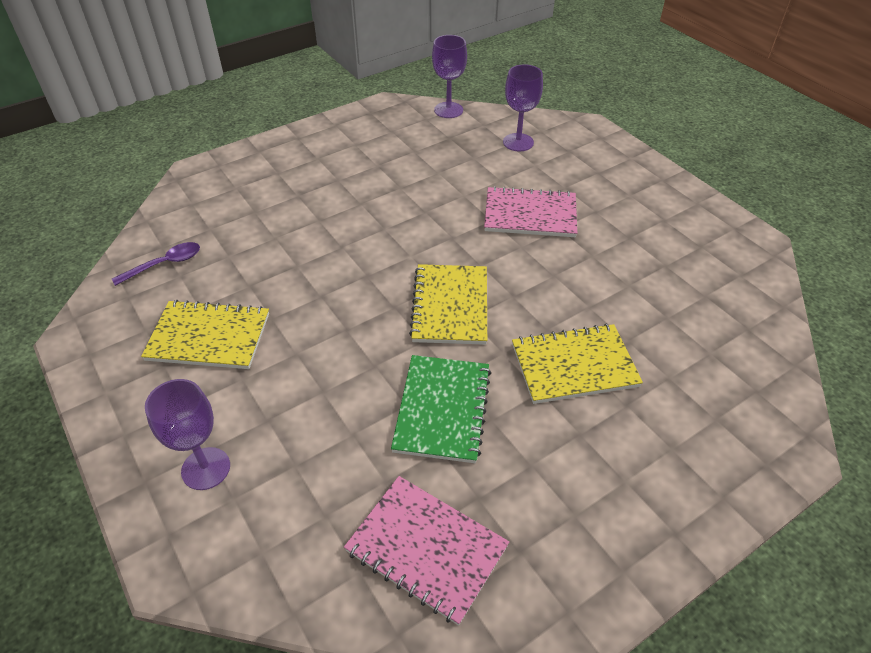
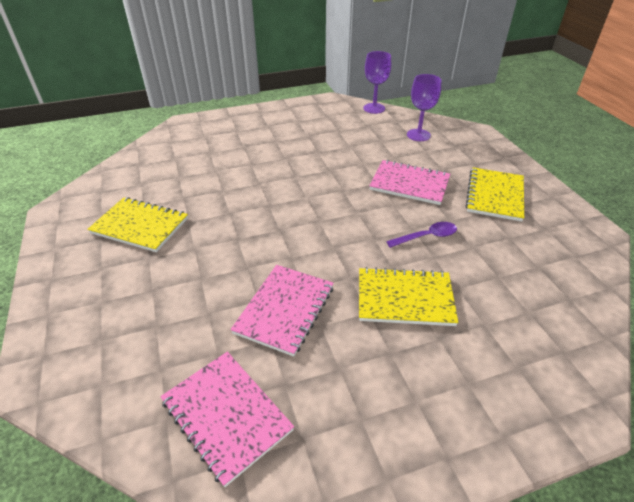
camera: 15 degrees right, 5 degrees down
(164, 264) = (134, 175): purple spoon -> purple spoon (426, 237)
(206, 468) = (93, 314): purple goblet -> none
(442, 409) = (284, 310): green notebook -> pink notebook
(450, 306) = (322, 236): yellow notebook -> yellow notebook (495, 195)

